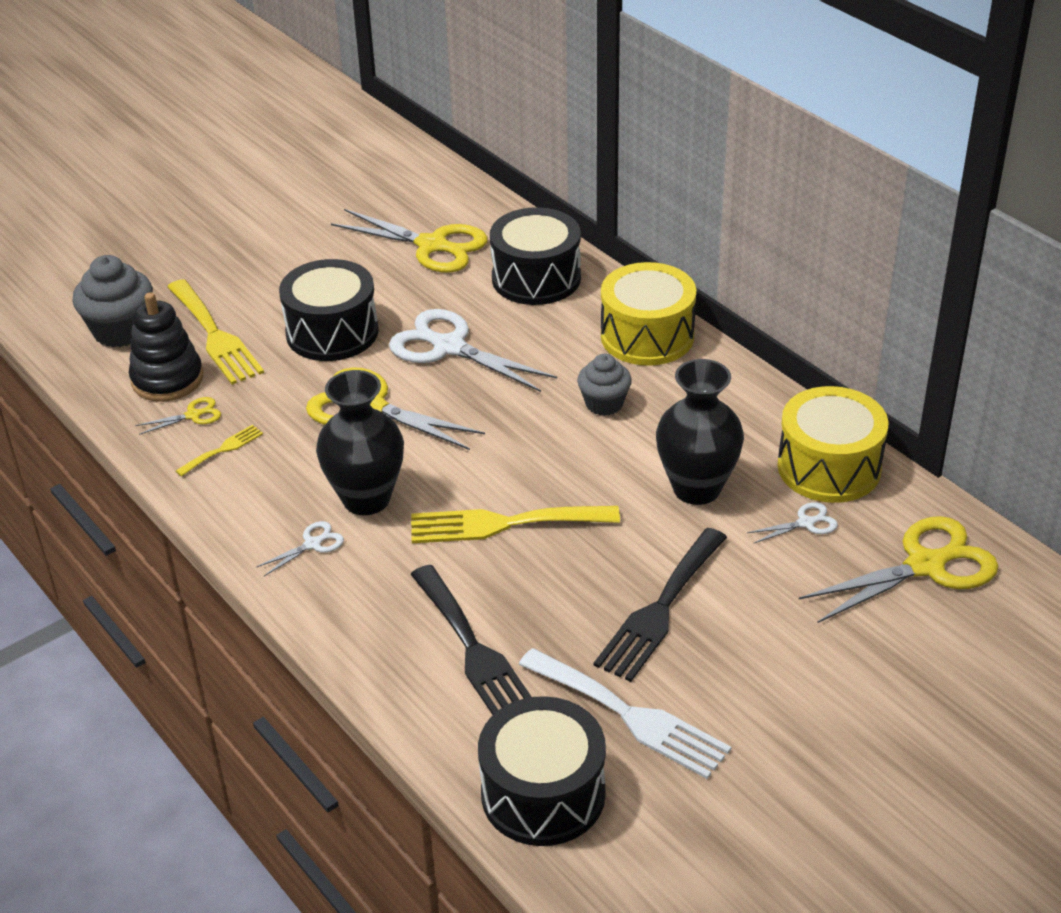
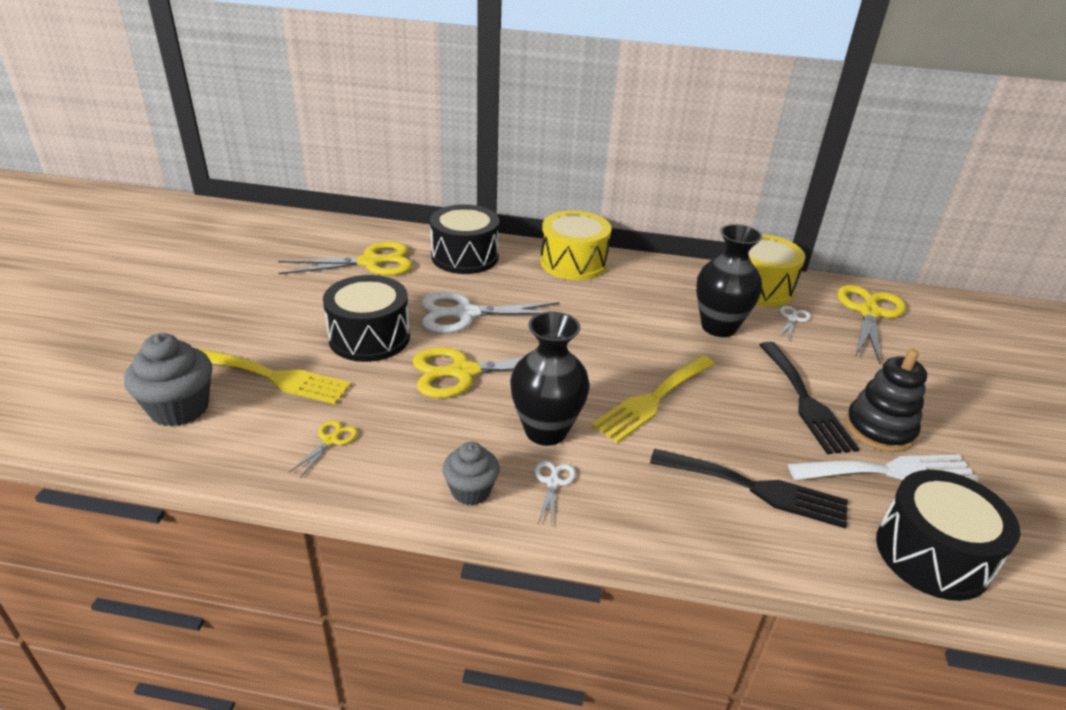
camera: 45 degrees left, 5 degrees down
(167, 379) = (272, 425): black stacking toy -> black stacking toy (879, 429)
(223, 449) = (390, 453): yellow fork -> none
(604, 403) = (604, 306): grey cupcake -> grey cupcake (471, 491)

